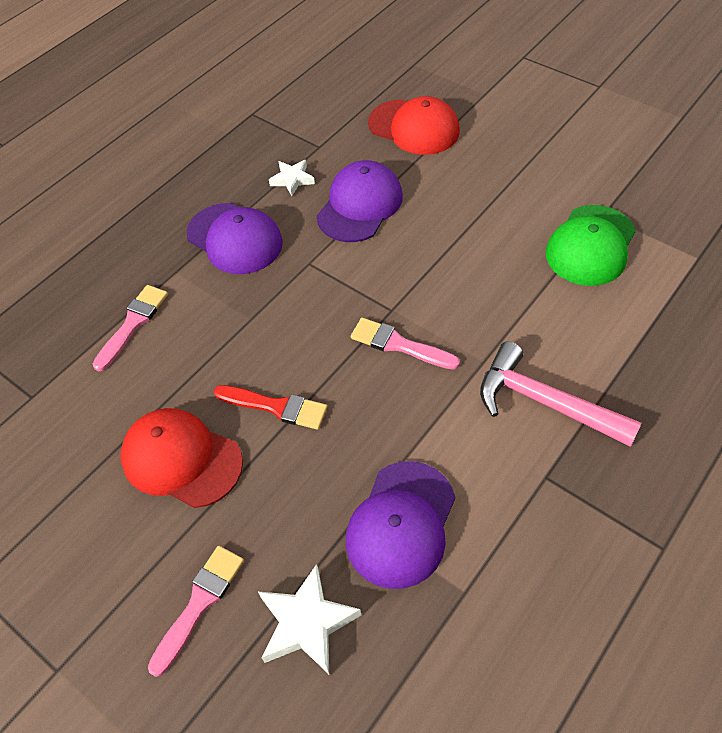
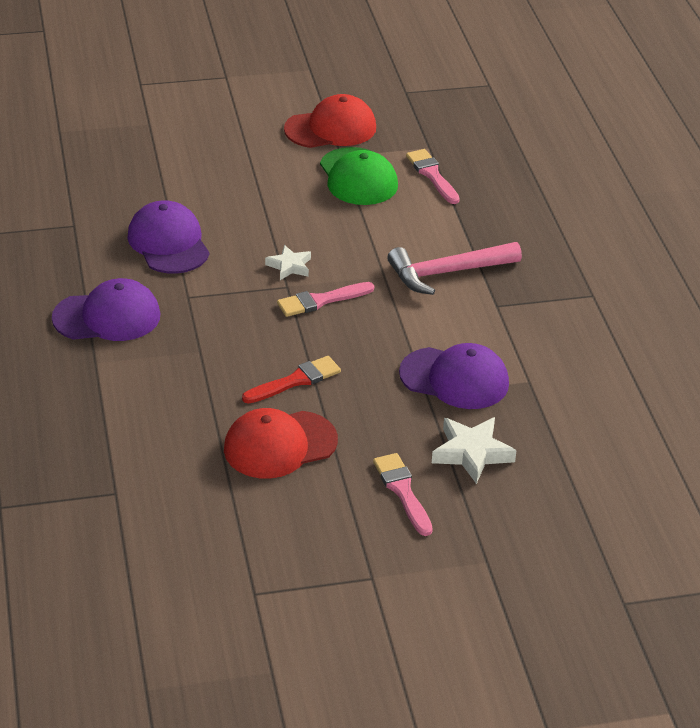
camera: 55 degrees left, 15 degrees down
(133, 324) = (117, 409): pink brush -> pink brush (432, 175)
(292, 180) = (89, 257): white star -> white star (289, 266)
(401, 524) = (454, 379): purple cap -> purple cap turned 45 degrees counterclockwise
(414, 127) = (129, 173): red cap -> red cap (331, 128)

